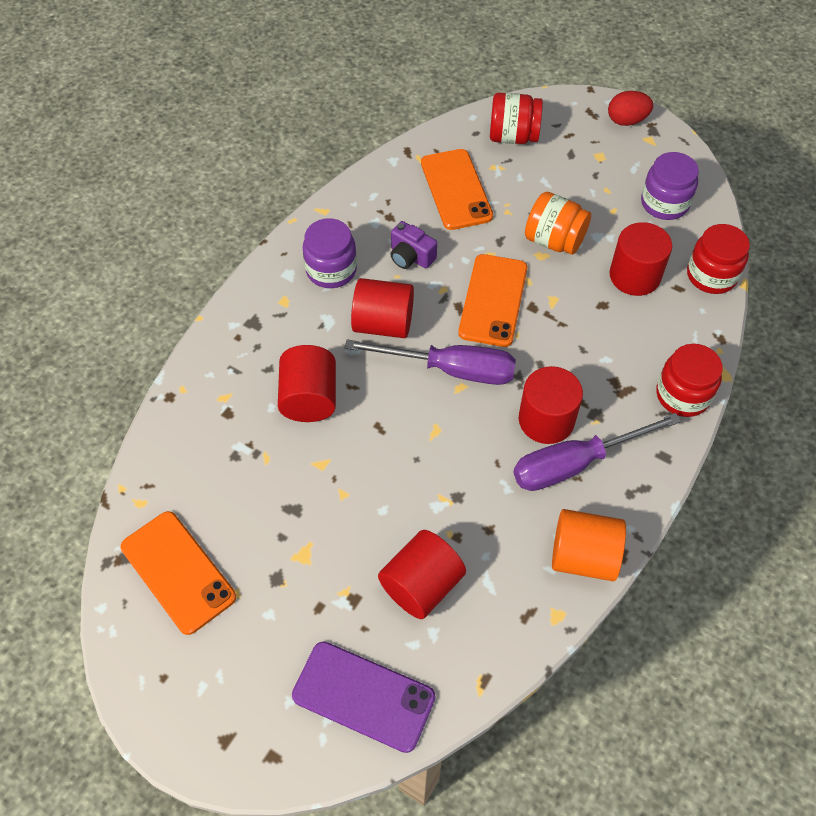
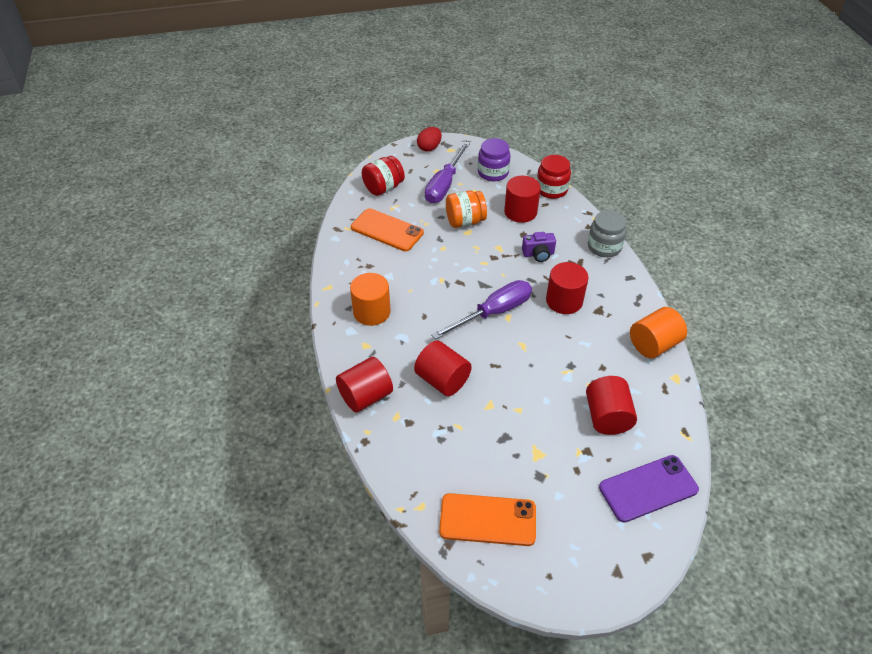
camera: 45 degrees left, 10 degrees down
(331, 270) = (371, 312): purple jar -> orange cylinder
(383, 324) = (433, 317): red cylinder -> red cylinder (365, 396)
(410, 257) = (405, 276): purple camera -> purple camera (538, 254)
(493, 300) = (472, 267): orange phone -> none
(575, 463) = (600, 309): purple screwdriver -> purple screwdriver (444, 185)
(682, 395) = (604, 247): red jar -> grey jar

